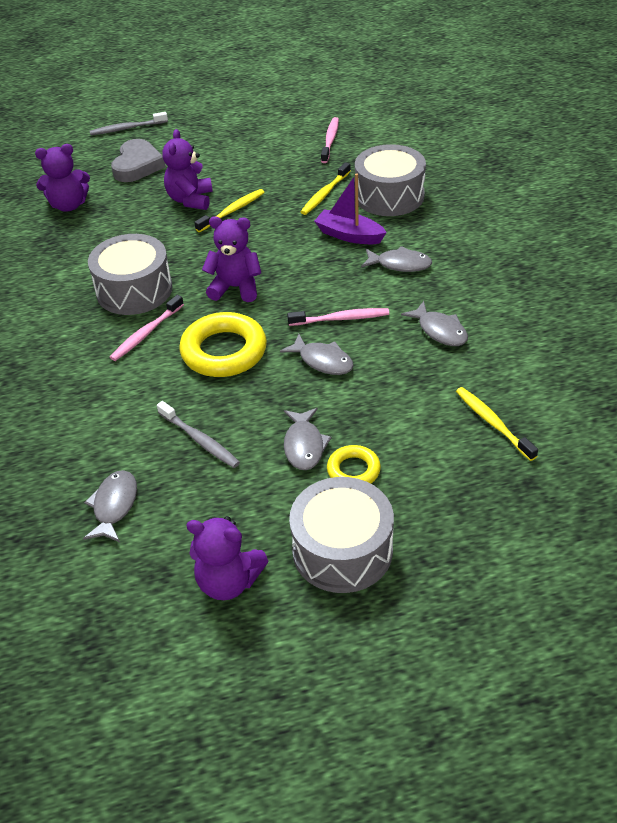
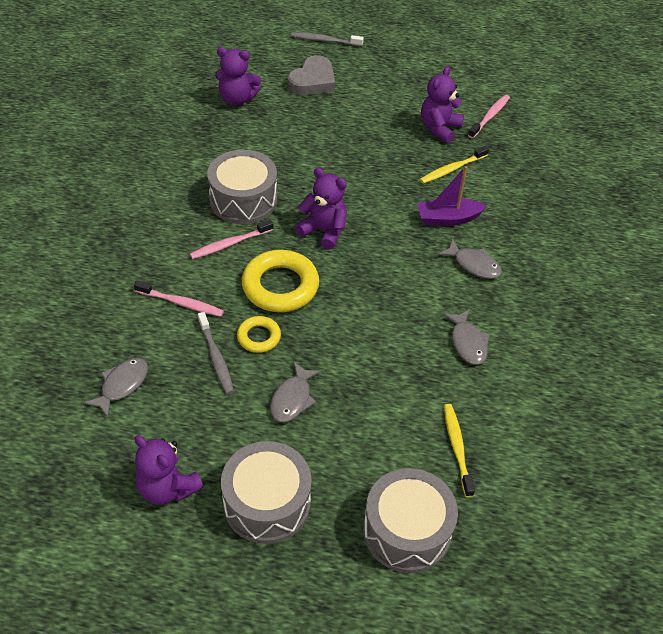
camera: 20 degrees right, 5 degrees up
(190, 200) = (336, 131): purple teddy bear -> purple teddy bear (439, 128)
(232, 211) = (364, 156): yellow toothbrush -> none
(322, 361) = (353, 329): grey fish -> none
(341, 319) = (392, 296): pink toothbrush -> pink toothbrush (181, 303)
(349, 235) = (448, 218): purple boat -> purple boat turned 60 degrees counterclockwise
(353, 470) = (317, 438): yellow ring -> yellow ring (259, 337)
(389, 196) = (507, 193): grey drum -> grey drum (407, 531)

